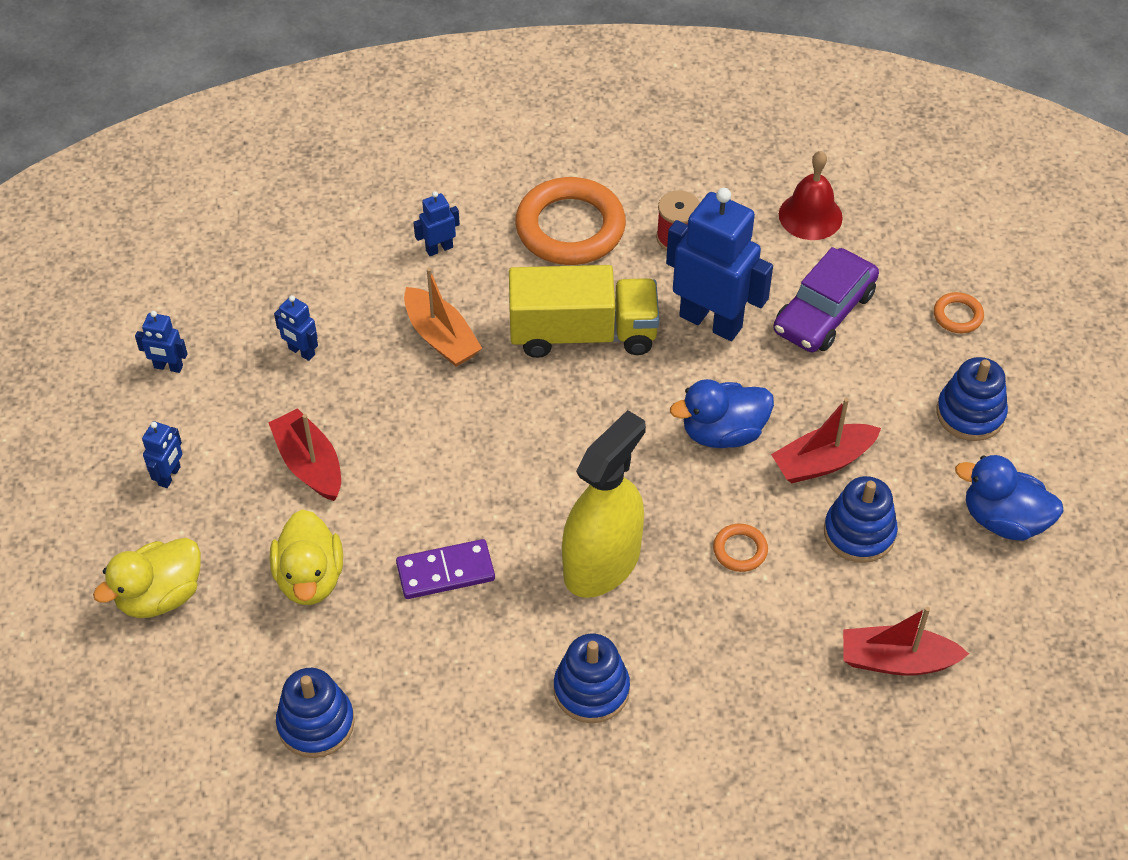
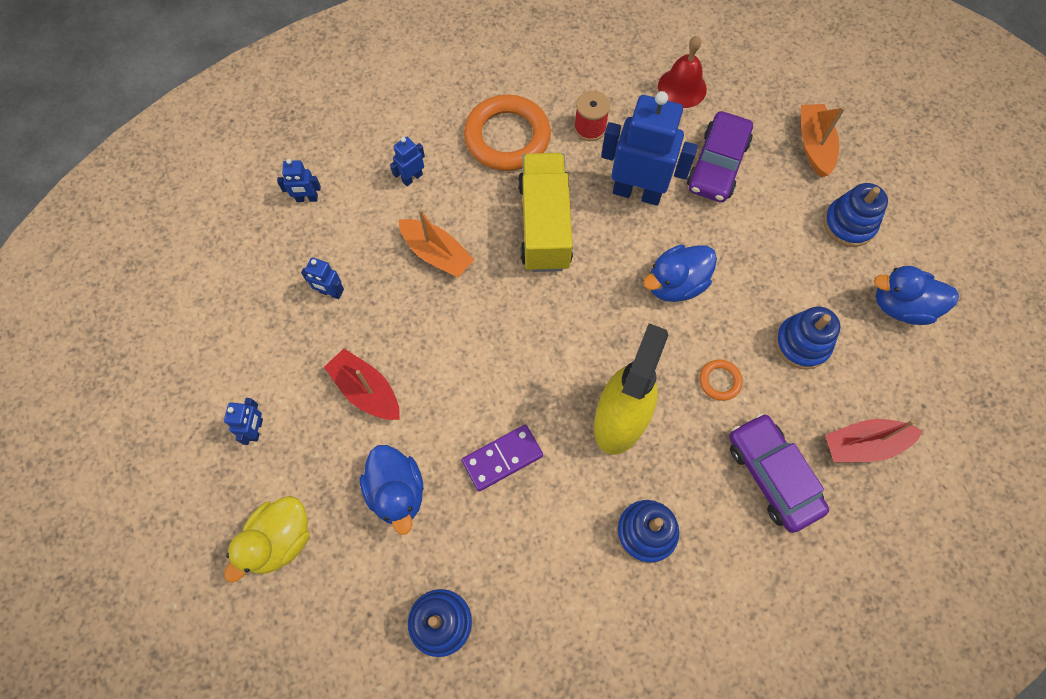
camera: 15 degrees left, 15 degrees up
(168, 367) = (227, 332): blue robot -> blue robot (307, 199)
(310, 578) = (397, 492): yellow duck -> blue duck
(583, 333) = (544, 225): yellow truck -> yellow truck turned 75 degrees counterclockwise
(768, 666) = (772, 475): none -> purple car
(823, 462) = (756, 290): red boat -> none
(957, 315) = (814, 145): orange ring -> orange boat

